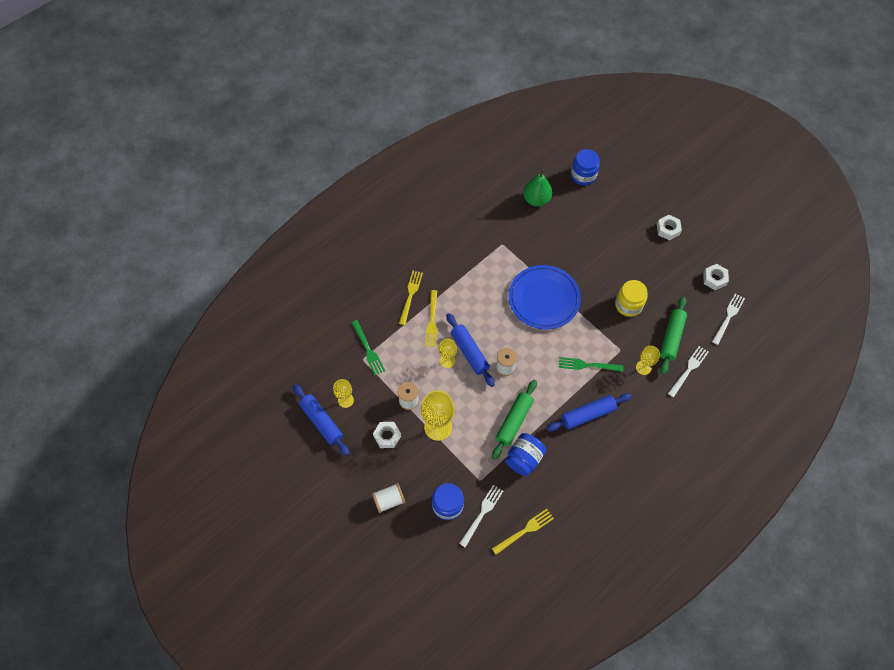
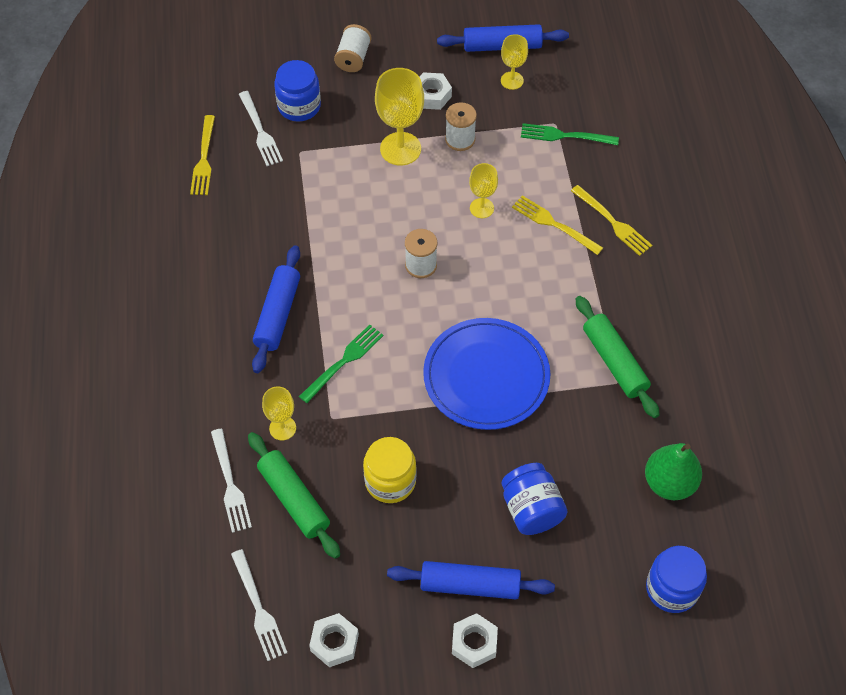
camera: 125 degrees right, 5 degrees down
(469, 352) = (474, 238): blue rolling pin -> blue rolling pin (470, 585)
(514, 421) = (340, 229): green rolling pin -> green rolling pin (614, 362)
(524, 458) = (285, 210): blue jar -> blue jar (531, 509)

